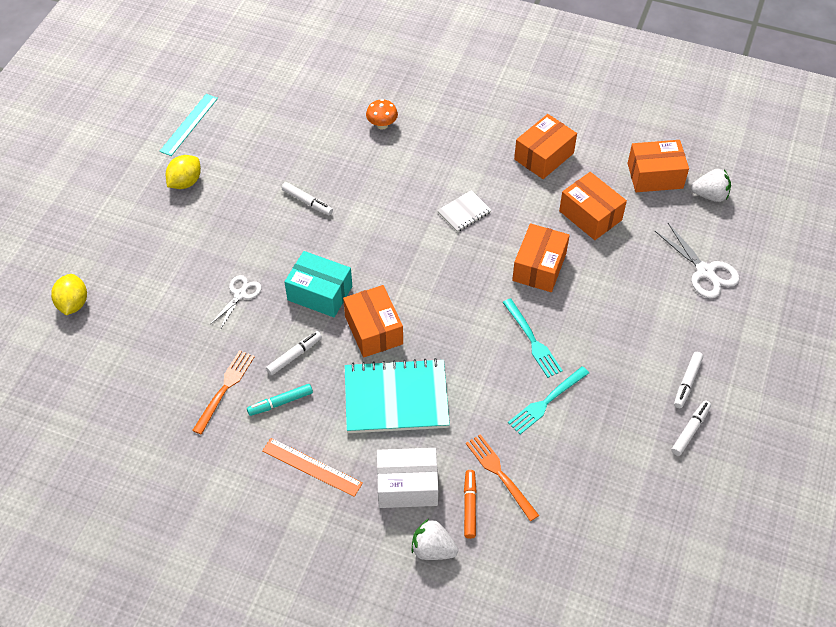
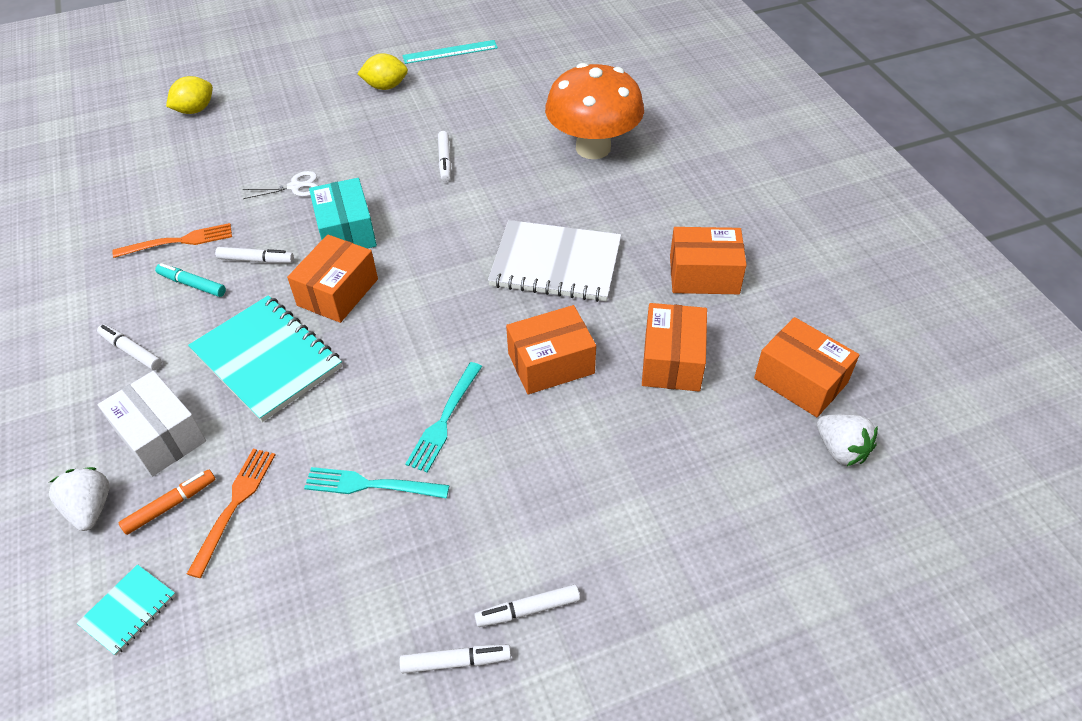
camera: 50 degrees right, 5 degrees down
(312, 467) = (131, 351): orange ruler -> white marker
(382, 125) = (593, 148): orange mushroom -> orange mushroom, size x2.46
(464, 212) = (556, 263): white notebook -> white notebook, size x2.07
(529, 562) = (128, 610): none -> turquoise notebook
(705, 271) = (719, 519): white scissors -> none

